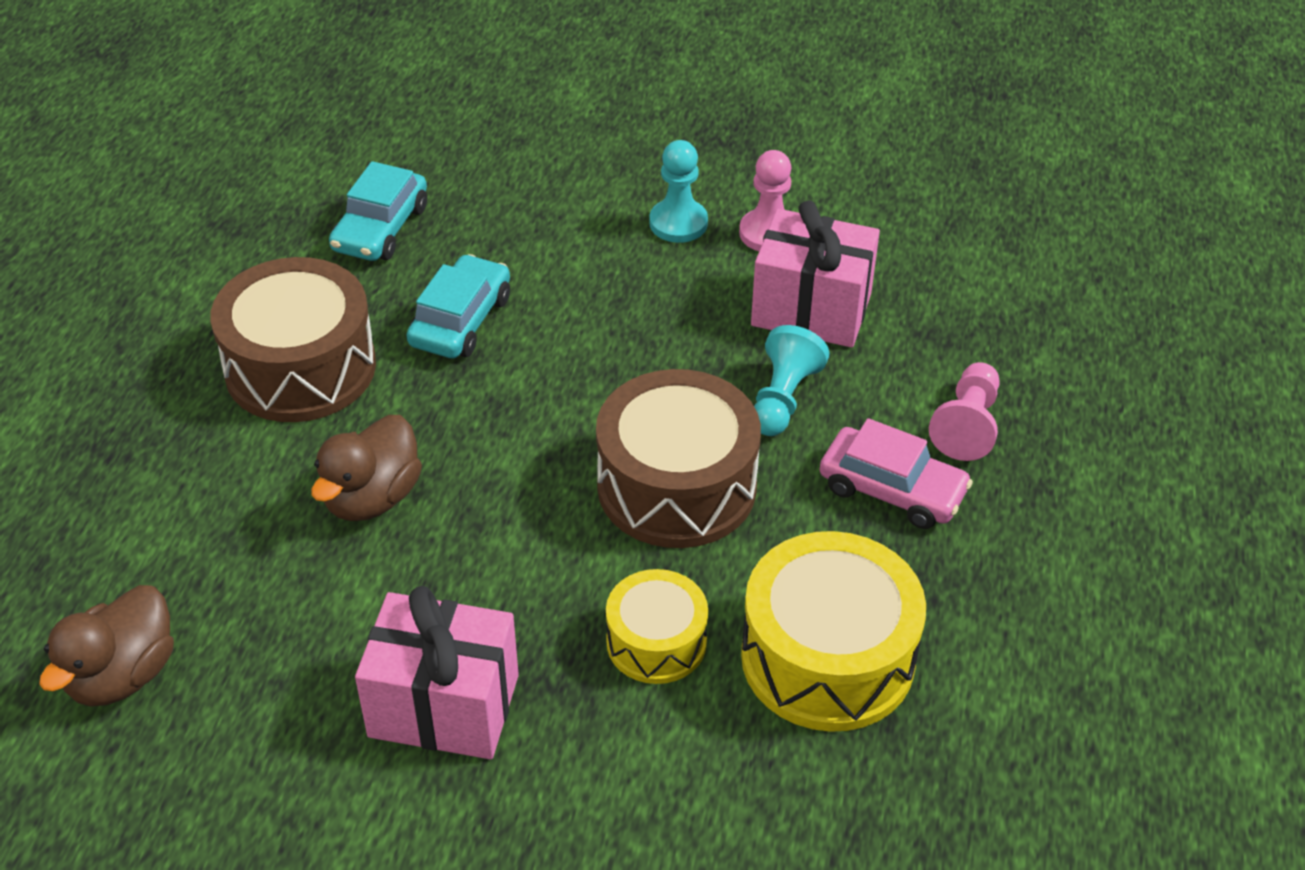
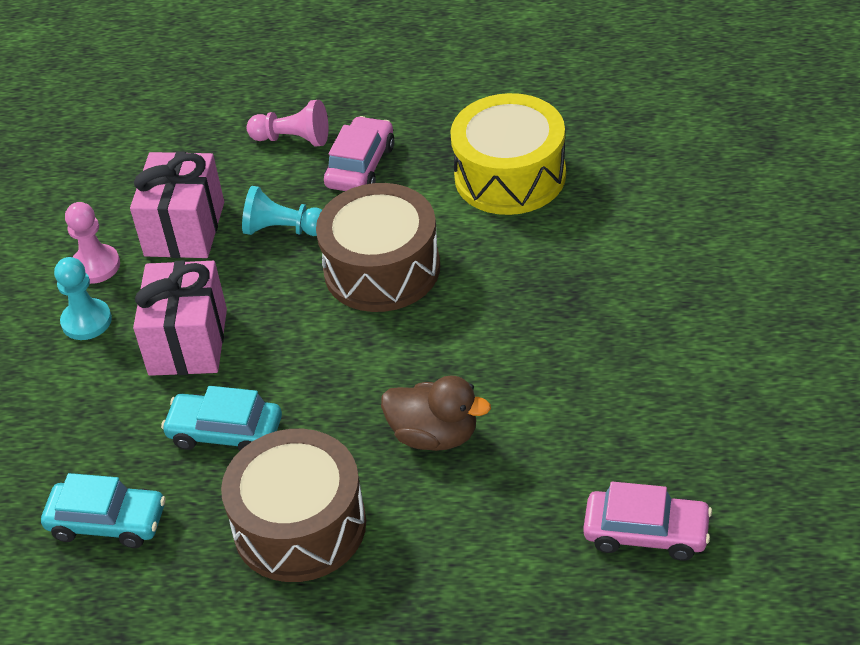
camera: 95 degrees left, 0 degrees up
(122, 675) = (646, 533): brown duck -> pink car
(444, 705) = (608, 345): pink gift -> pink gift (188, 342)
(656, 642) = (522, 253): yellow drum -> none

